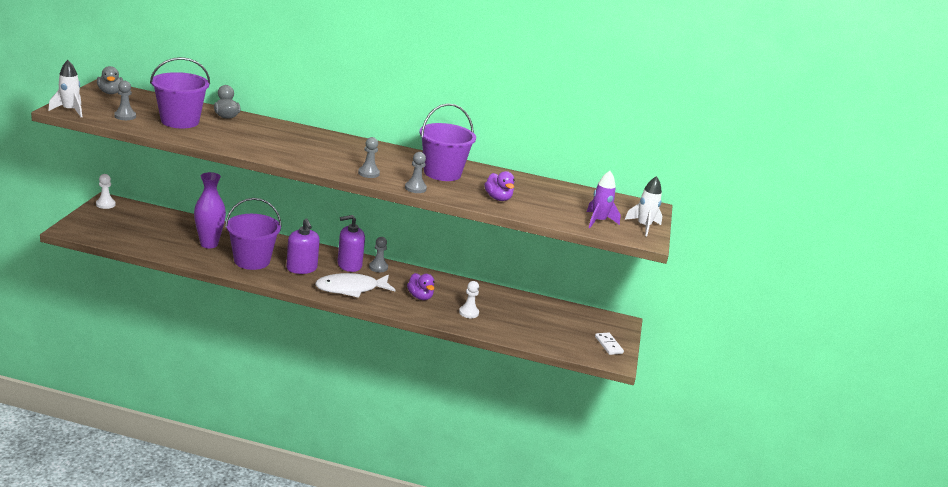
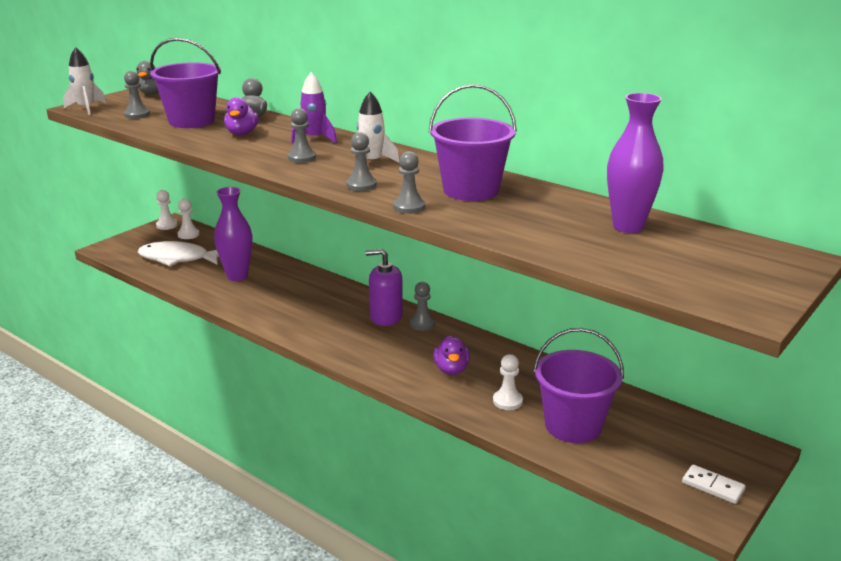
camera: 30 degrees right, 0 degrees up
(133, 211) = (188, 234): none -> white pawn
(252, 260) = (270, 300): purple bucket -> purple bucket (573, 425)
(301, 268) = (322, 315): purple soap dispenser -> none
(304, 152) = (301, 158): none -> grey pawn
(351, 289) = (364, 348): white fish -> white fish (178, 258)
(498, 198) = (527, 228): purple duck -> purple duck (242, 133)
(552, 193) = (628, 227): none -> purple vase
(598, 221) = (678, 273): purple rocket -> purple rocket (315, 139)
(608, 345) = (713, 486): white domino -> white domino turned 60 degrees counterclockwise
(644, 226) = (762, 288): white rocket -> white rocket (372, 162)

